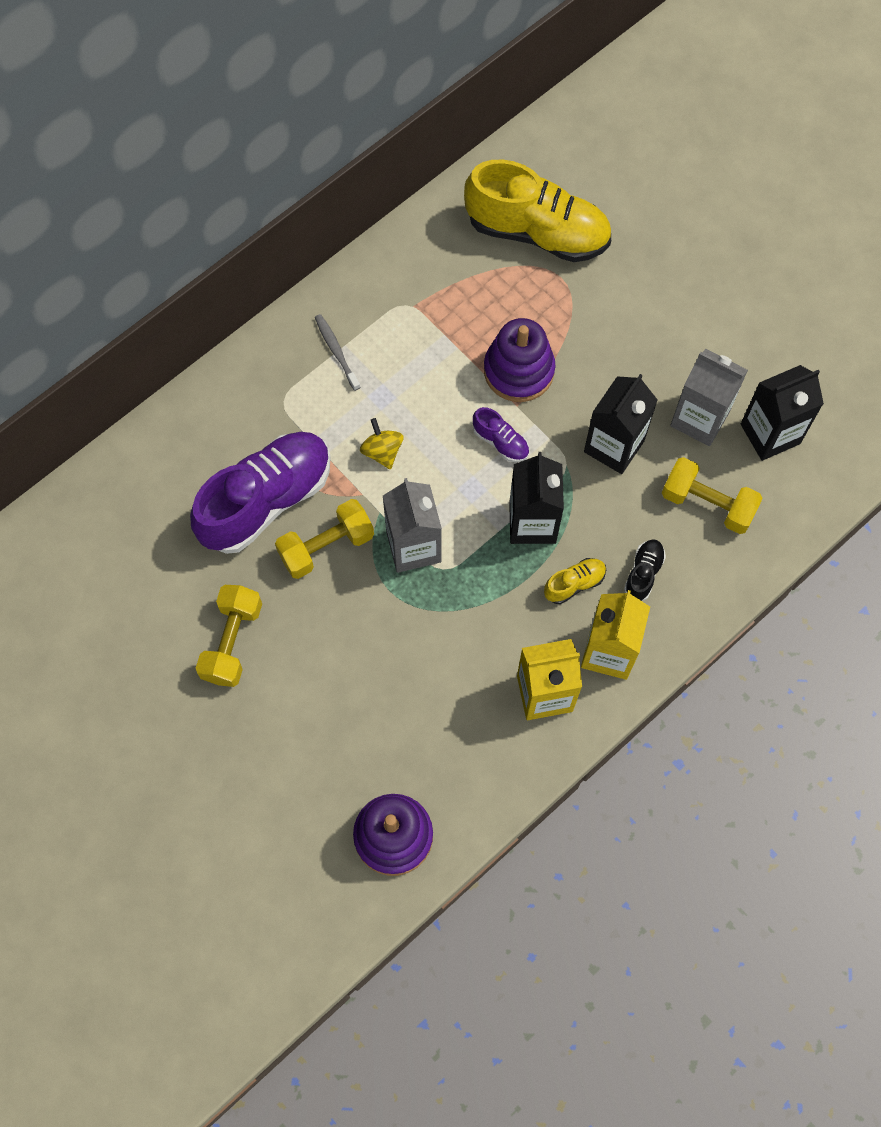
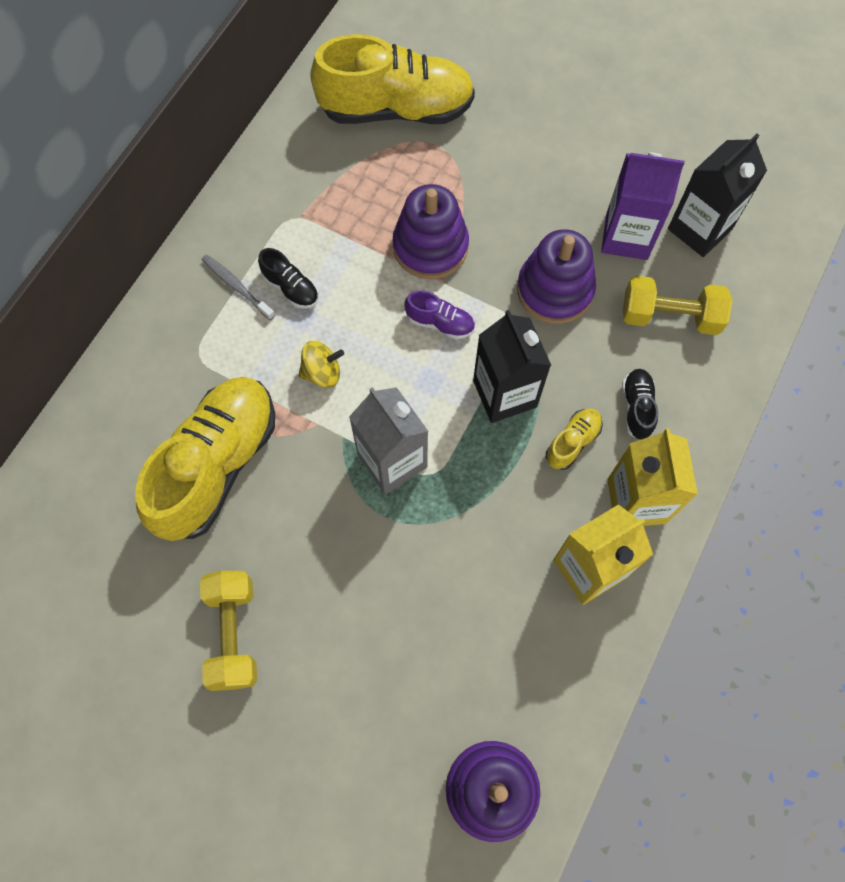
camera: 20 degrees left, 0 degrees up
(266, 500) = (217, 465): purple shoe -> yellow shoe
(326, 546) = (299, 492): yellow dumbbell -> none
(382, 368) = (291, 288): none -> black shoe
(382, 451) = (322, 373): yellow spinning top -> yellow spinning top turned 120 degrees clockwise
(614, 446) = (554, 290): black carton -> purple stacking toy
(699, 419) = (626, 236): grey carton -> purple carton

